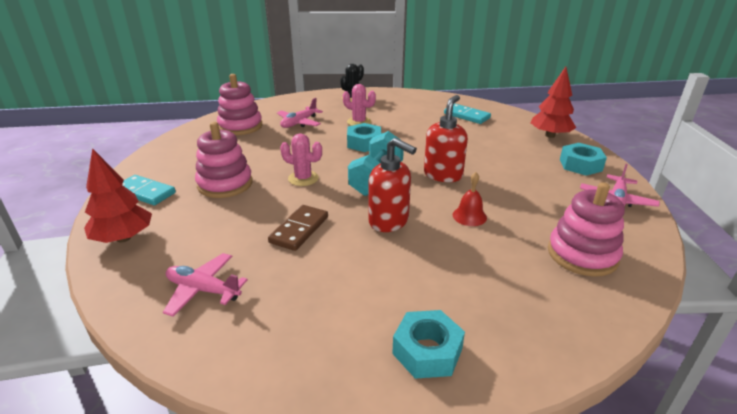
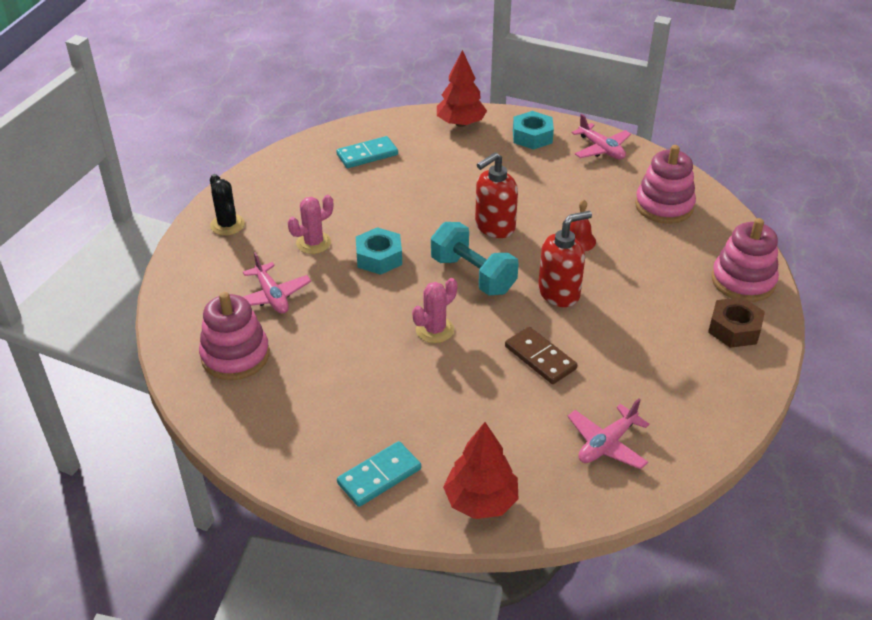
camera: 65 degrees left, 10 degrees up
(225, 184) = (405, 398): pink stacking toy -> pink stacking toy (743, 281)
(427, 351) = (734, 329): turquoise nut -> brown nut
(443, 175) = (494, 227): red soap dispenser -> red soap dispenser turned 90 degrees counterclockwise

